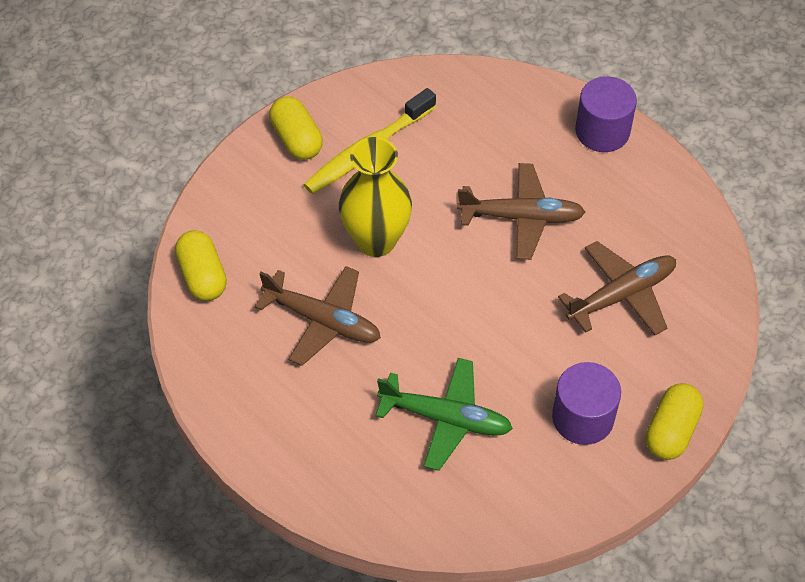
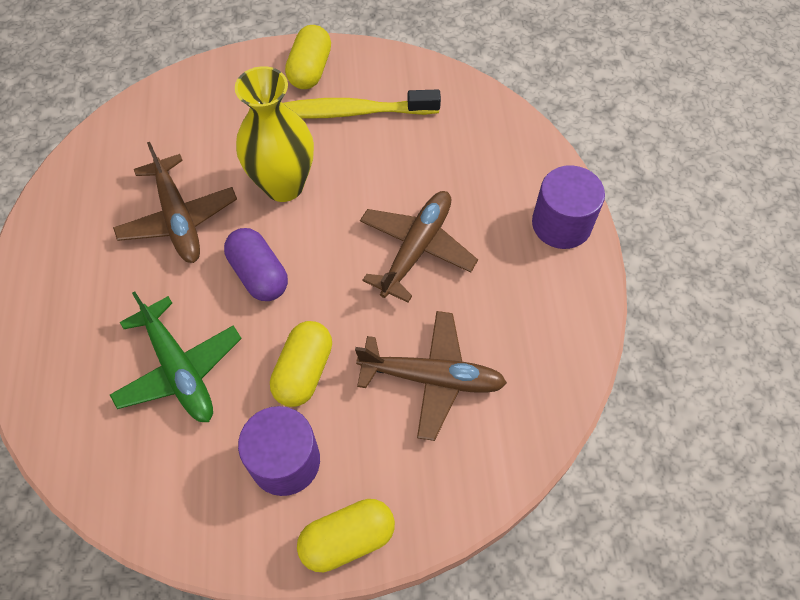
camera: 40 degrees right, 5 degrees up
(202, 276) = (137, 124): yellow capsule -> yellow capsule (303, 371)
(429, 315) = (259, 274): none -> purple capsule
(522, 217) = (416, 248): brown plane -> brown plane turned 105 degrees counterclockwise

